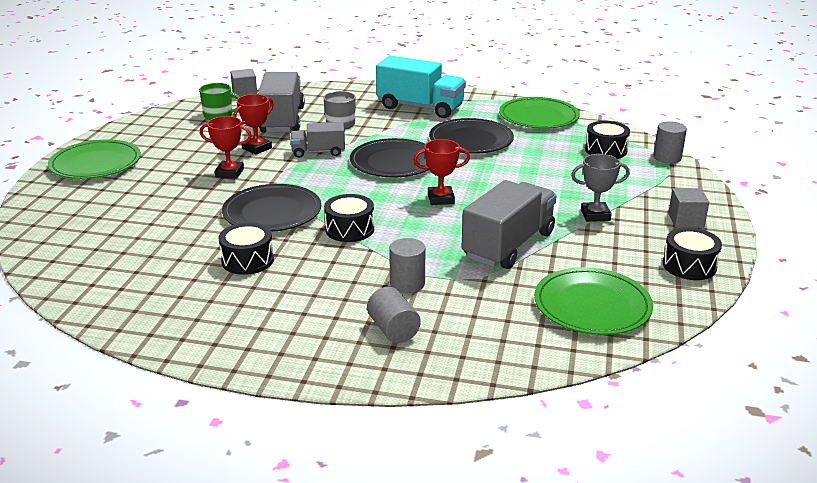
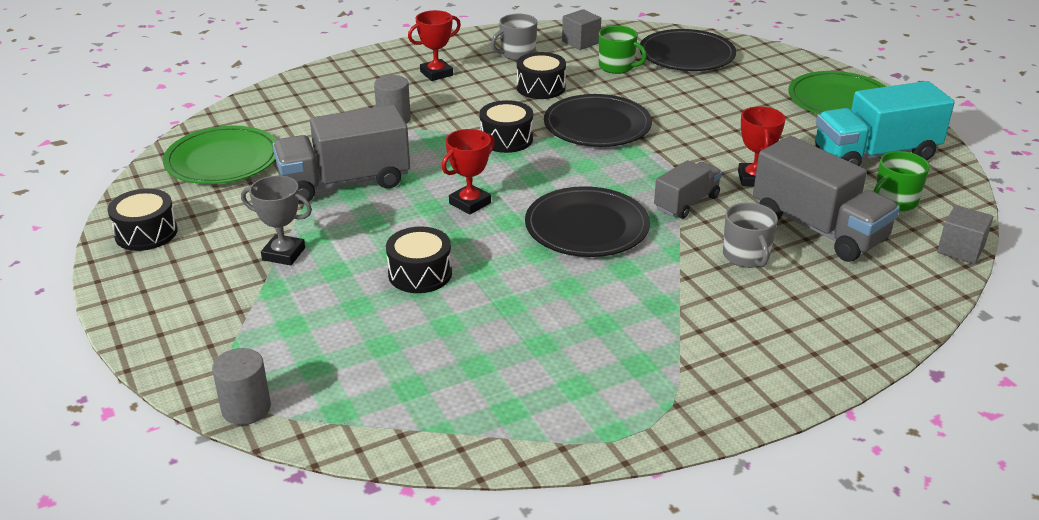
camera: 140 degrees right, 5 degrees up
(154, 252) = (617, 67): none -> green mug
(197, 306) = (517, 54): none -> grey mug
(229, 173) = (713, 142): red trophy -> red trophy (436, 73)
(393, 330) = (363, 90): grey cylinder -> none
(420, 107) = (713, 343): turquoise truck -> turquoise truck (875, 155)
(471, 140) = (552, 307): black plate -> black plate (687, 55)
(508, 245) = (345, 182): grey truck -> grey truck turned 75 degrees clockwise
(538, 117) = (520, 415): green plate -> none
(595, 215) = (284, 254): grey trophy -> grey trophy turned 60 degrees clockwise
(606, 150) = (350, 380): black drum -> black drum (420, 274)
(686, 220) = (171, 292): grey cube -> grey cube (581, 42)

